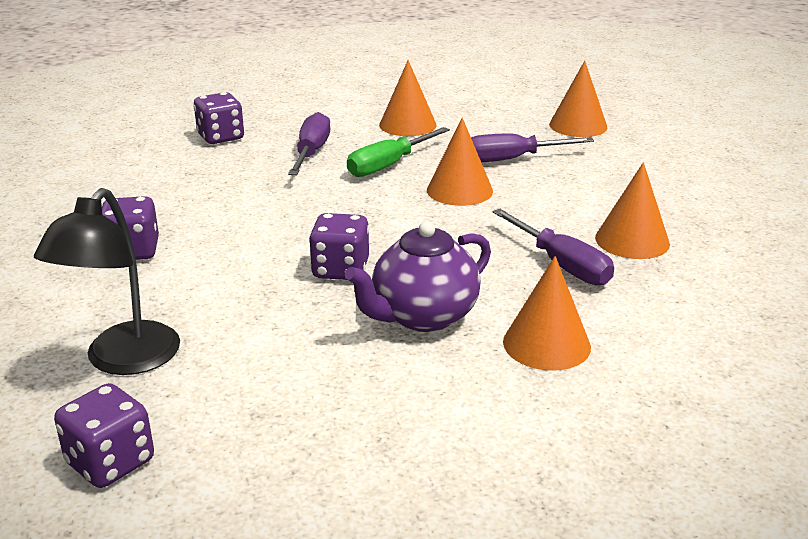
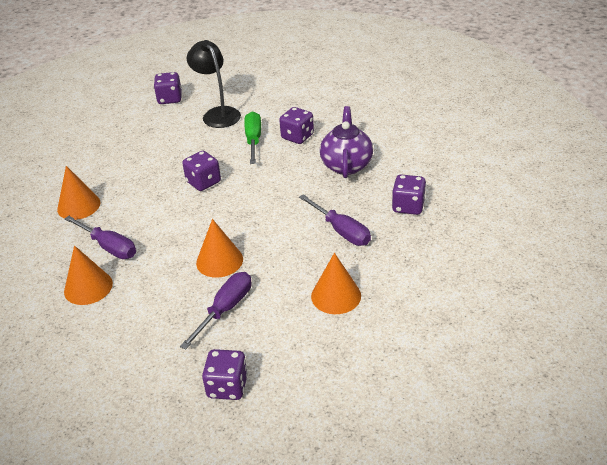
camera: 135 degrees right, 10 degrees up
(388, 165) = (285, 251): green screwdriver -> green screwdriver (253, 140)
(422, 316) = (141, 186): purple teapot -> purple teapot (346, 165)
(562, 265) = (109, 247): purple screwdriver -> purple screwdriver turned 150 degrees counterclockwise
(578, 125) = (227, 387): orange cone -> purple dice

